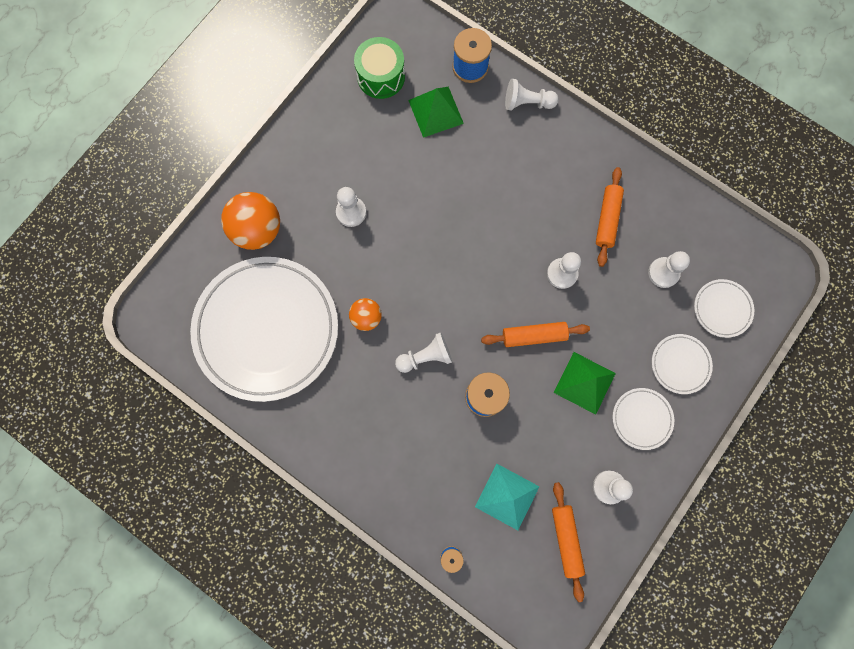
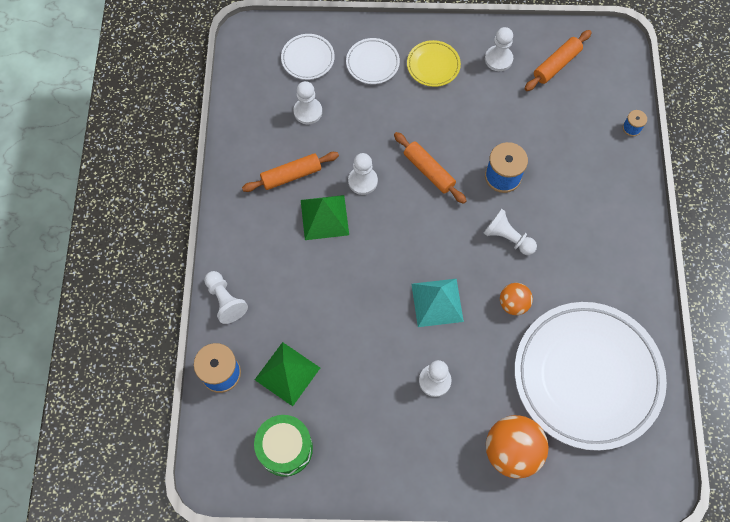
camera: 125 degrees left, 10 degrees down
(507, 496) = (560, 118): turquoise pyramid -> turquoise pyramid (437, 302)
(584, 382) = (436, 116): green pyramid -> green pyramid (324, 217)
(641, 419) = (433, 65): white plate -> yellow plate

